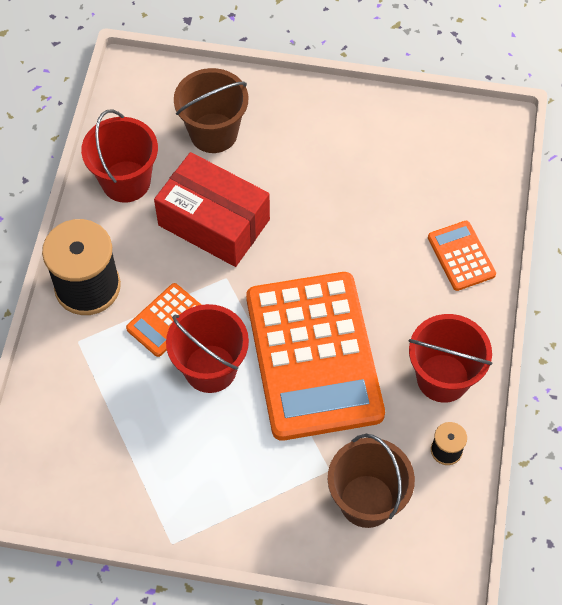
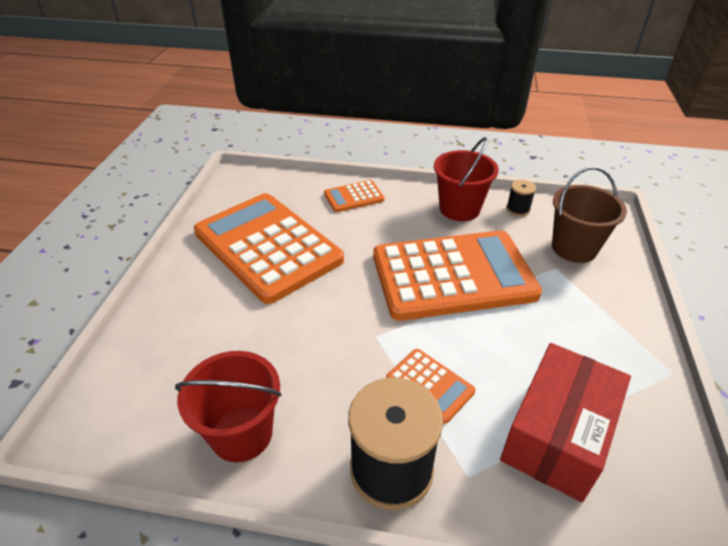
camera: 90 degrees left, 20 degrees down
(210, 368) = (479, 346): red bucket -> none
(213, 133) = (194, 349): brown bucket -> none
(214, 222) = (309, 347): red box -> red box (557, 435)
(359, 173) = (267, 246): none -> orange calculator

